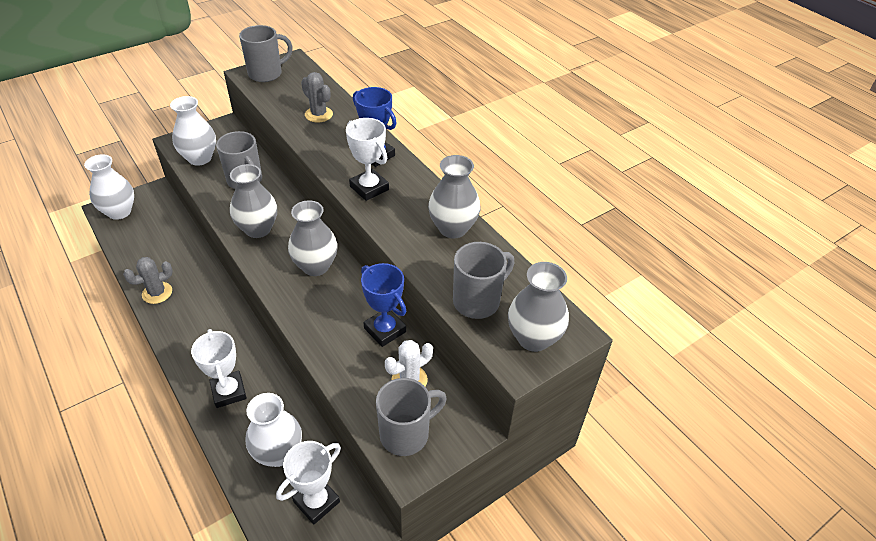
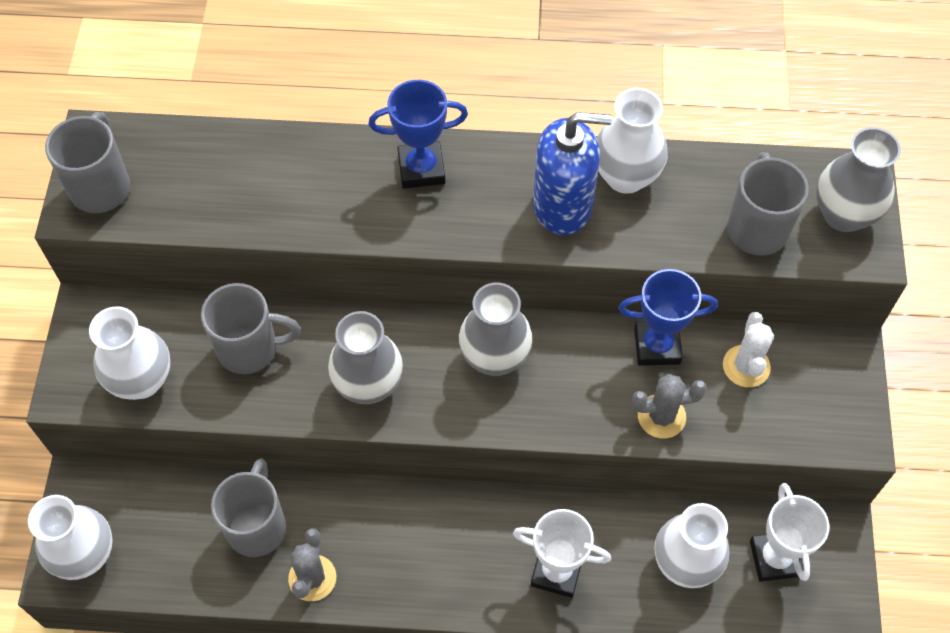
camera: 50 degrees left, 15 degrees up
(318, 114) = (270, 180): grey cactus -> grey cactus (661, 416)
(369, 188) = (481, 214): white trophy -> none
(406, 214) = (562, 206): none -> blue soap dispenser
(406, 434) = (813, 412): grey mug -> grey mug (257, 526)
(453, 228) = (625, 177): grey vase -> white vase

